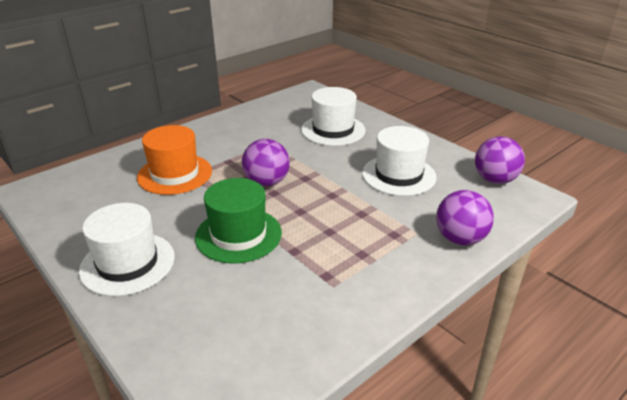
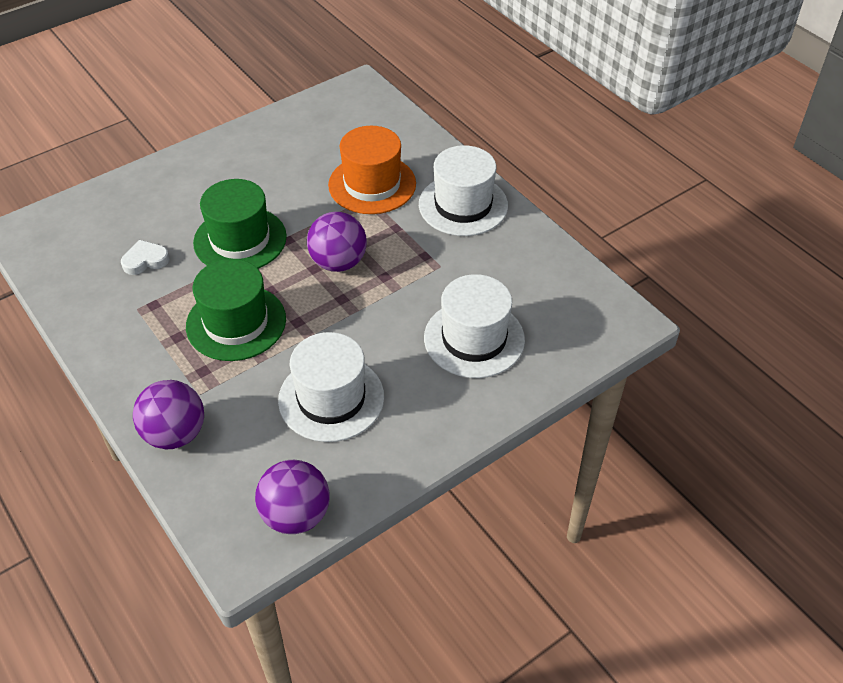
camera: 95 degrees right, 15 degrees up
(127, 263) = (218, 168): white hat -> white hat (463, 205)
(267, 292) = (145, 260): none -> white heart
(339, 224) = (236, 322): none -> green hat

